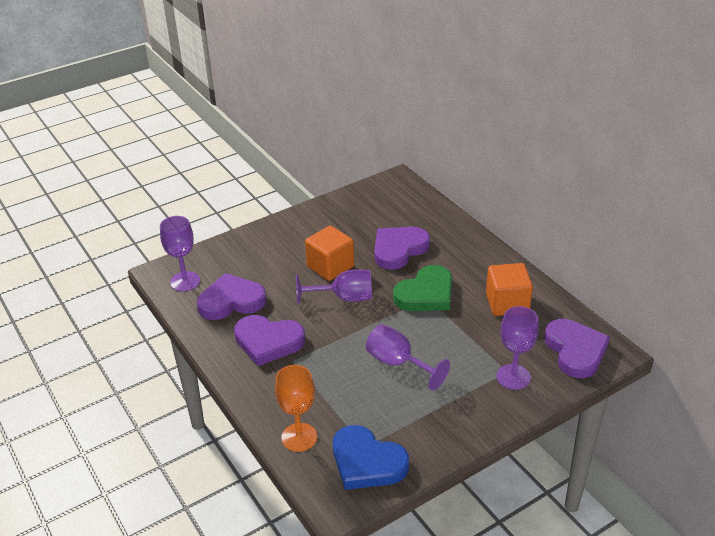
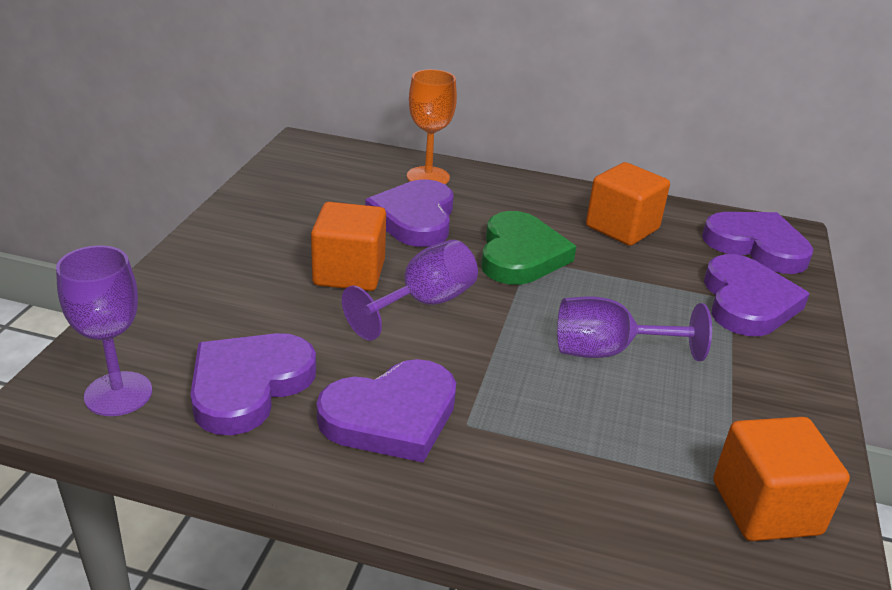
camera: 45 degrees left, 5 degrees down
(299, 437) = (633, 534): orange goblet -> orange goblet (428, 177)
(367, 462) = (765, 507): blue heart -> orange cube
(513, 377) = (747, 302): purple goblet -> purple heart

